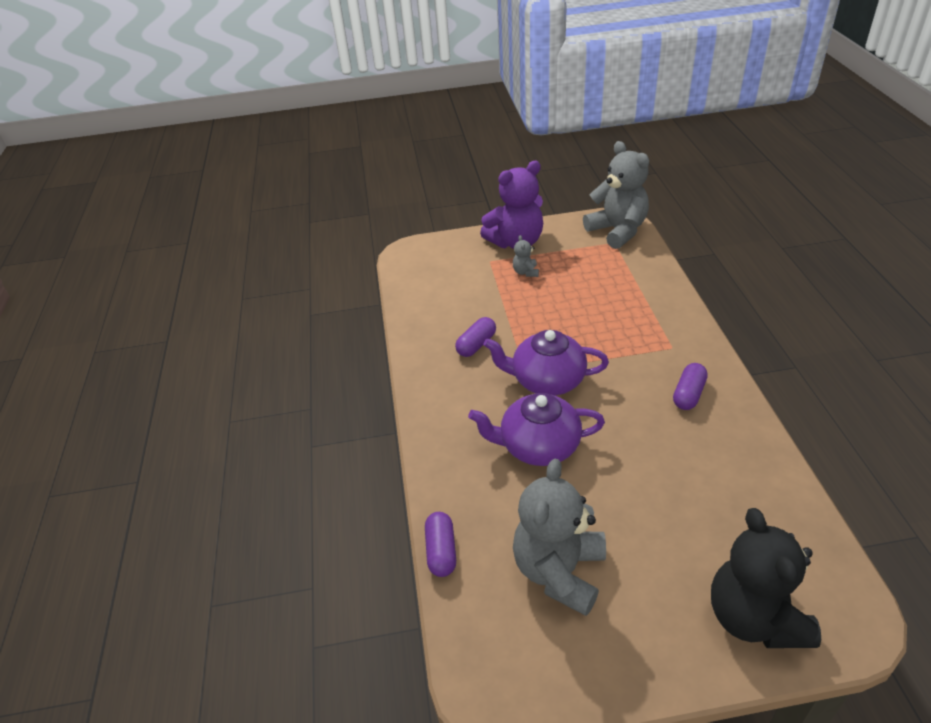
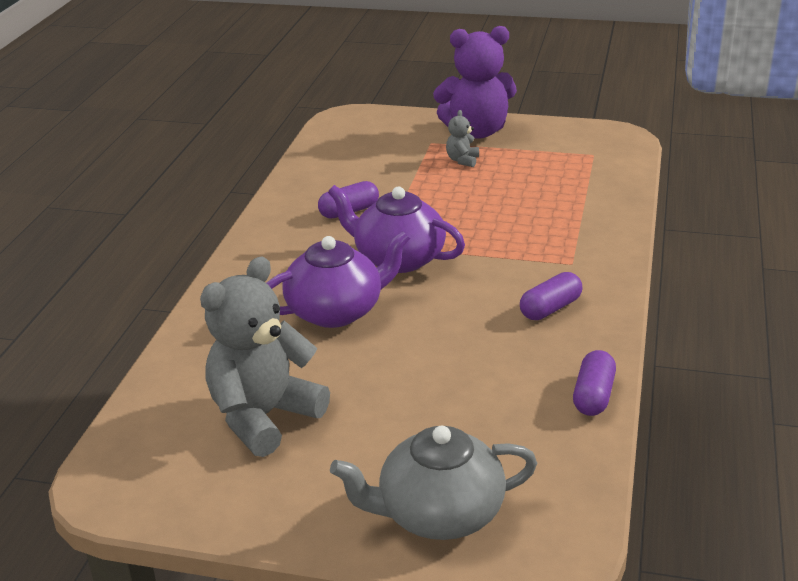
camera: 20 degrees right, 10 degrees down
(441, 551) = (160, 368): purple capsule -> purple capsule (593, 396)
(538, 446) = (336, 311): purple teapot -> purple teapot turned 135 degrees clockwise
(617, 231) = (608, 144): grey teddy bear -> none
(754, 617) = (438, 514): black teddy bear -> grey teapot

